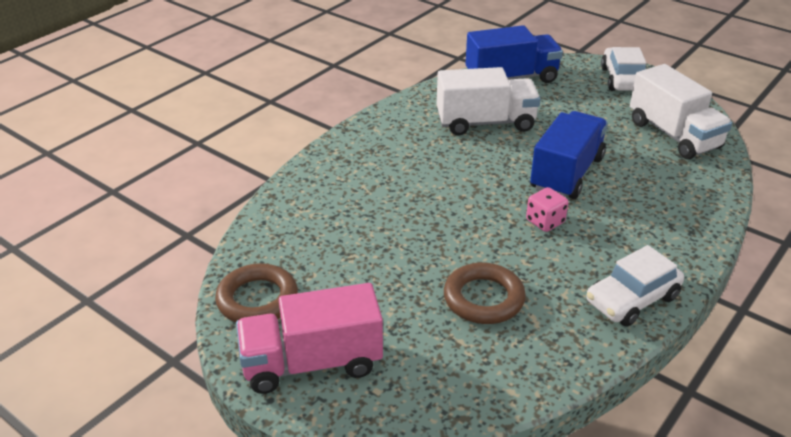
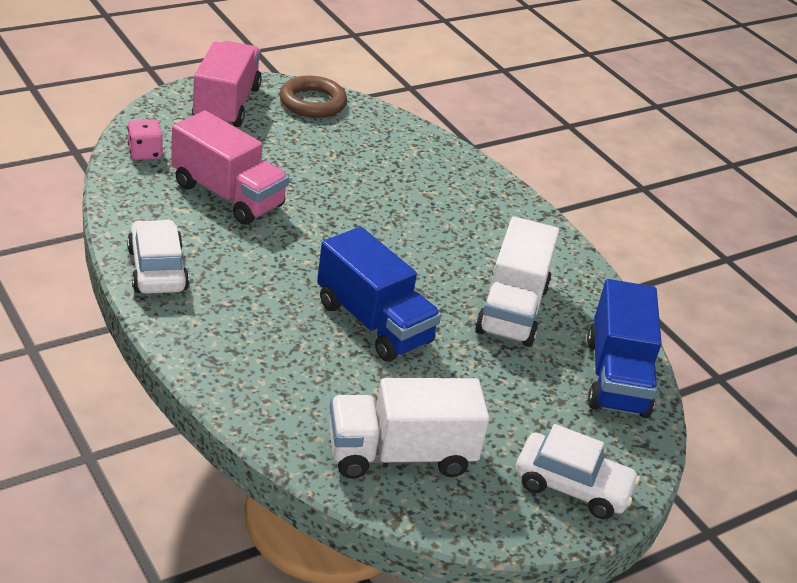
camera: 105 degrees right, 0 degrees up
(483, 298) = (228, 195): brown ring -> pink truck
(545, 221) = (303, 271): pink dice -> pink dice (145, 153)

